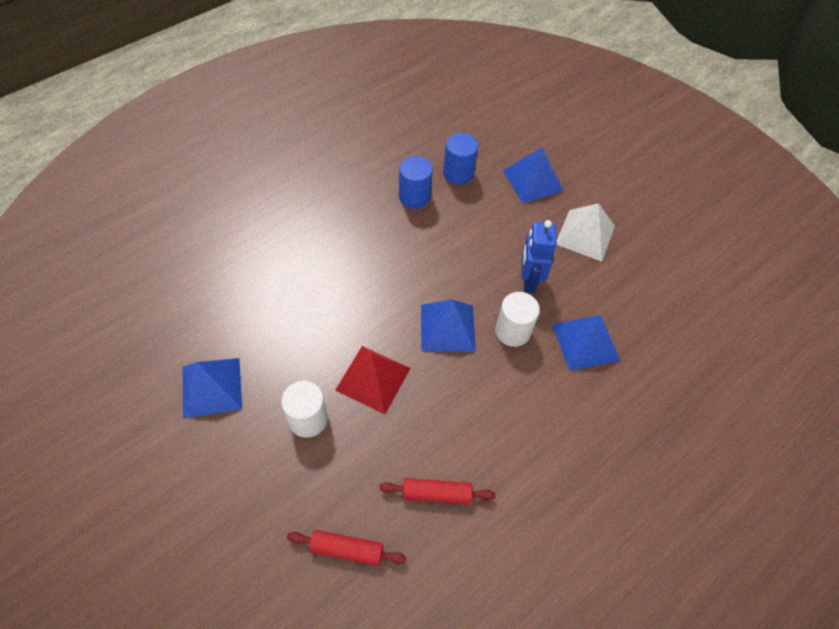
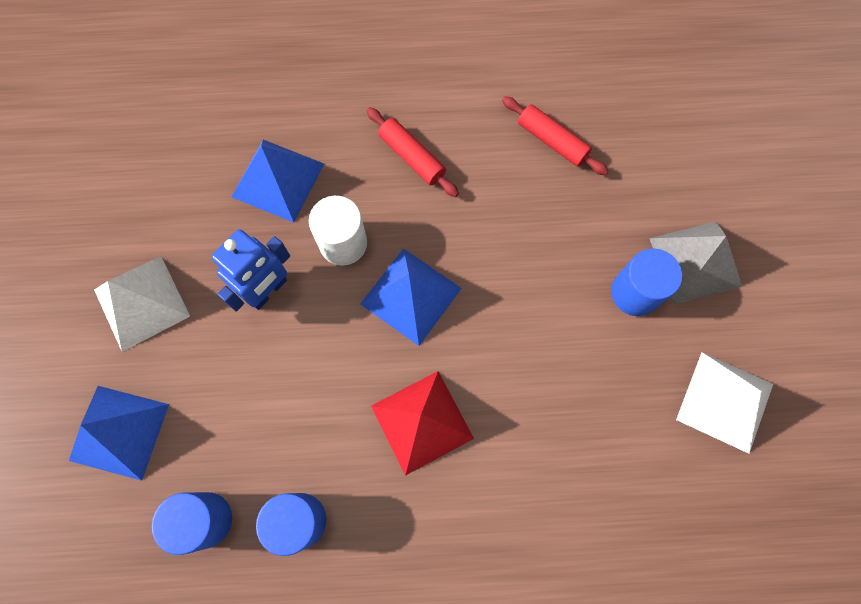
camera: 140 degrees left, 15 degrees up
(211, 387) = (725, 401): blue pyramid -> white pyramid
(276, 469) = (695, 262): none -> grey pyramid
(308, 419) = (635, 293): white cylinder -> blue cylinder
(347, 549) = (666, 149): red rolling pin -> red rolling pin (412, 157)
(373, 379) = (537, 291): red pyramid -> red pyramid (422, 422)

